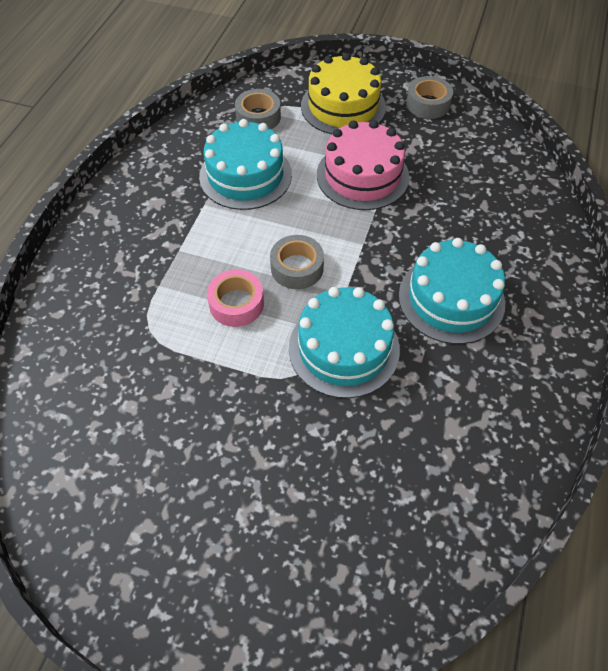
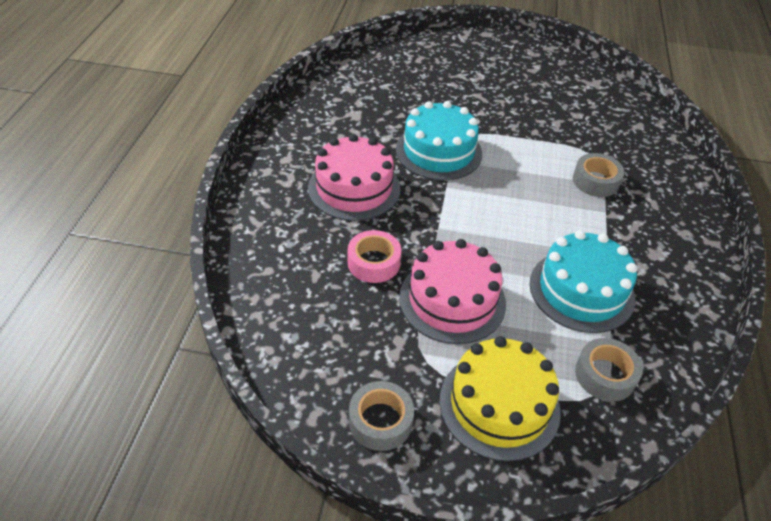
camera: 170 degrees right, 10 degrees down
(236, 303) = (533, 175): pink tape -> pink tape (373, 262)
(297, 268) = (493, 204): grey tape -> grey tape (595, 181)
(451, 299) = (354, 188): turquoise cake -> pink cake

